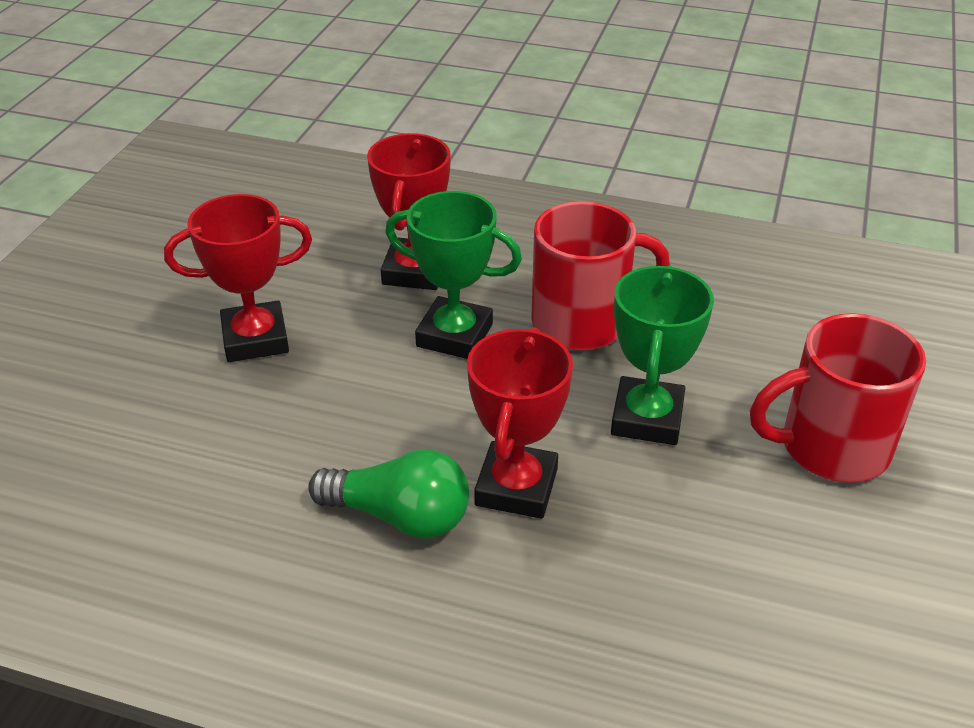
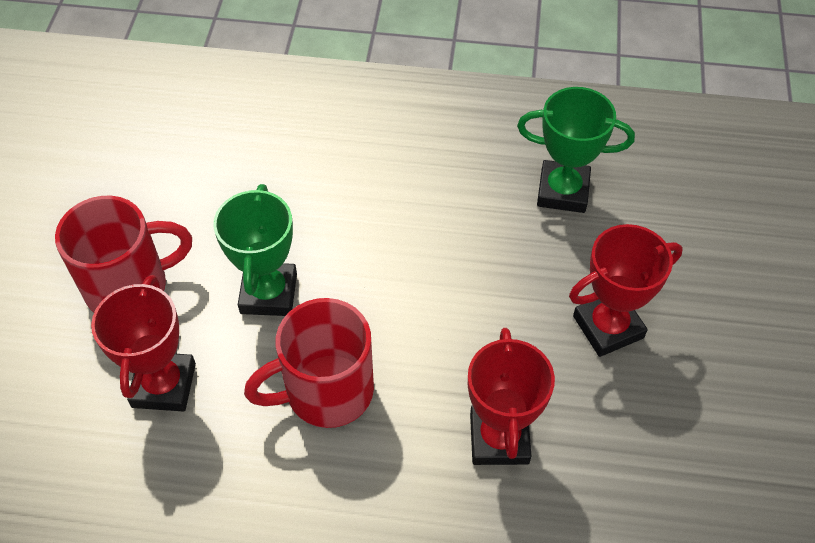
camera: 170 degrees right, 15 degrees up
(400, 516) = (435, 189): green light bulb -> none
(454, 335) = (438, 358): green trophy -> green trophy (563, 191)
(516, 487) = (361, 221): red trophy -> red trophy (163, 385)

